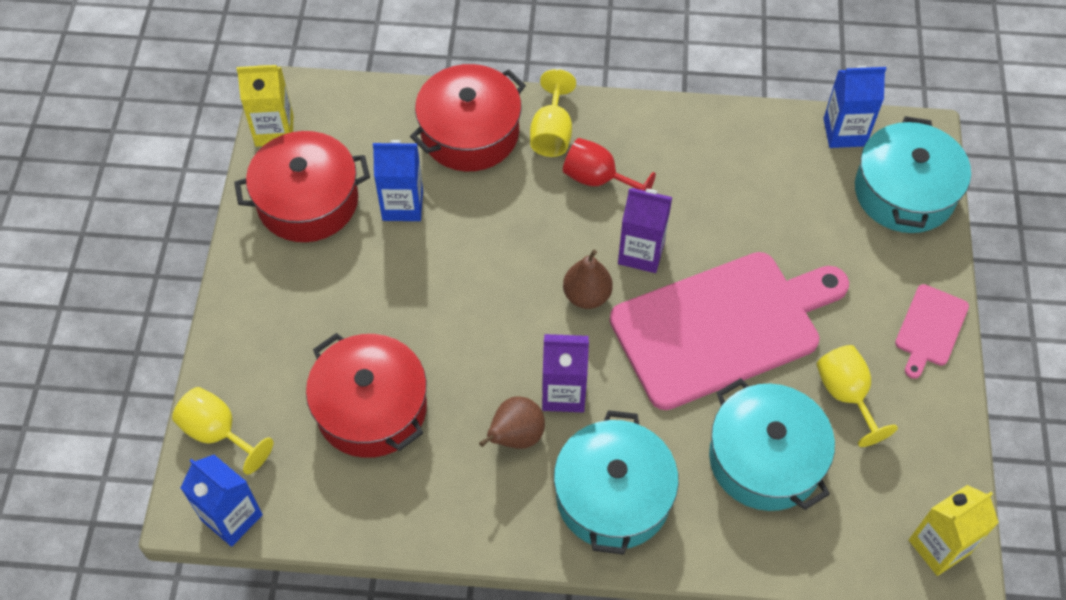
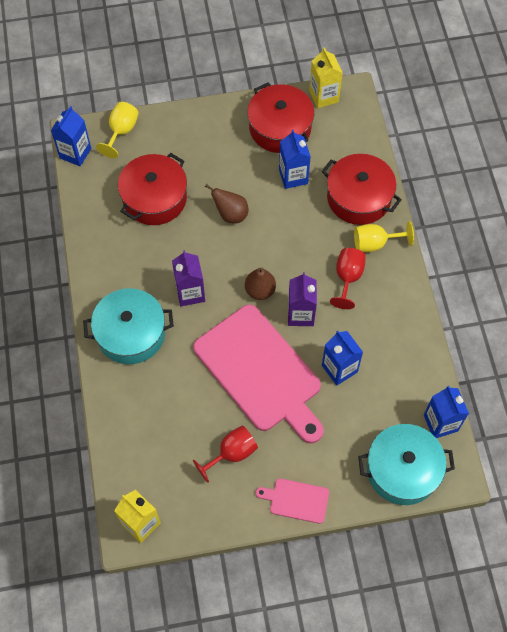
camera: 75 degrees right, 5 degrees up
(515, 436) = (155, 274): brown pear -> brown pear (231, 214)
(739, 226) = (339, 369): none -> blue carton
(765, 459) = (175, 412): turquoise pot -> none
(846, 395) = (232, 453): yellow goblet -> red goblet

